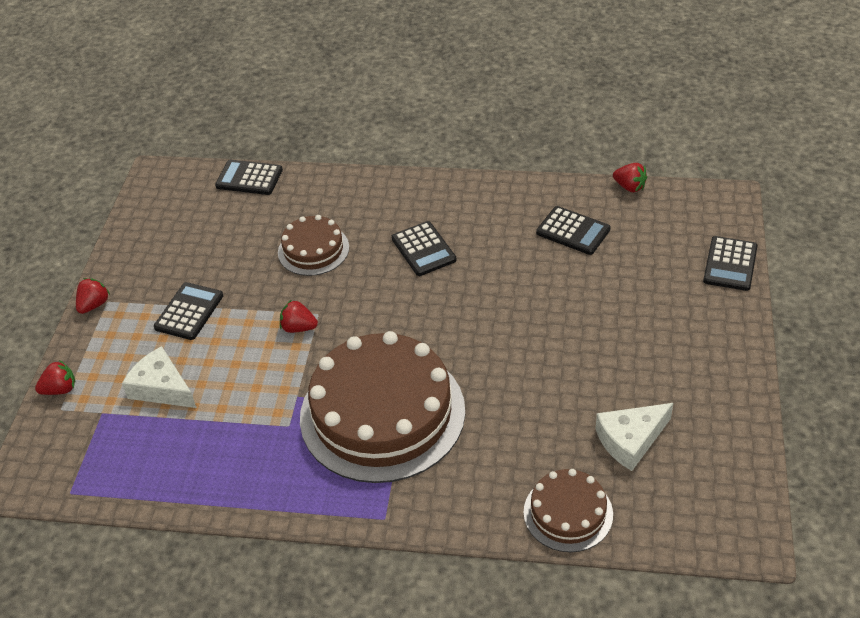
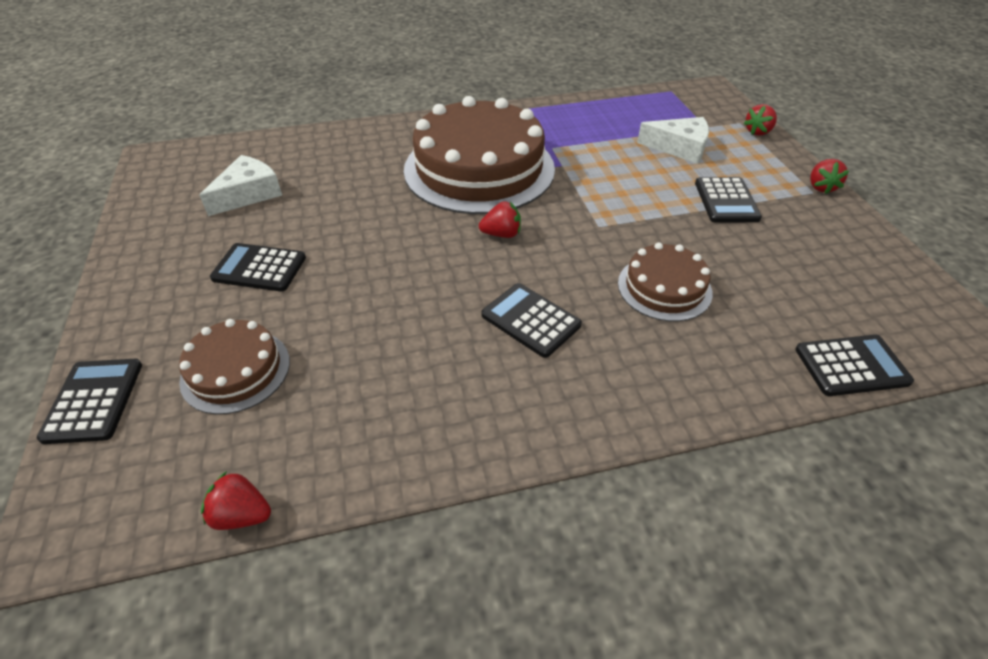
camera: 155 degrees right, 0 degrees up
(298, 328) = (607, 211): red strawberry -> red strawberry (501, 234)
(568, 513) = (300, 144): brown cake -> brown cake (235, 370)
(573, 231) = (332, 398): black calculator -> black calculator (259, 268)

